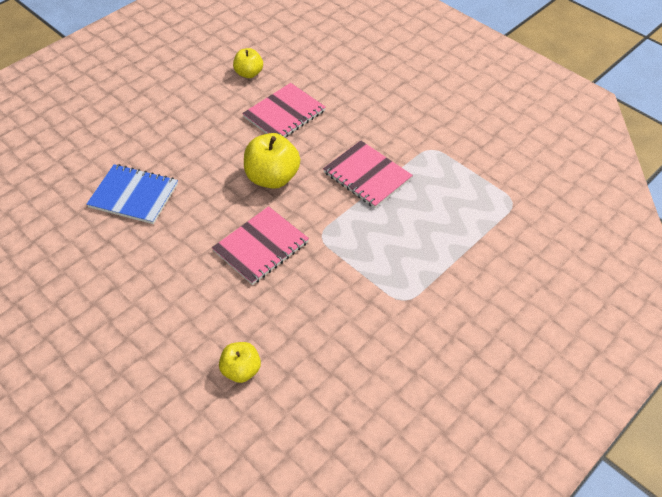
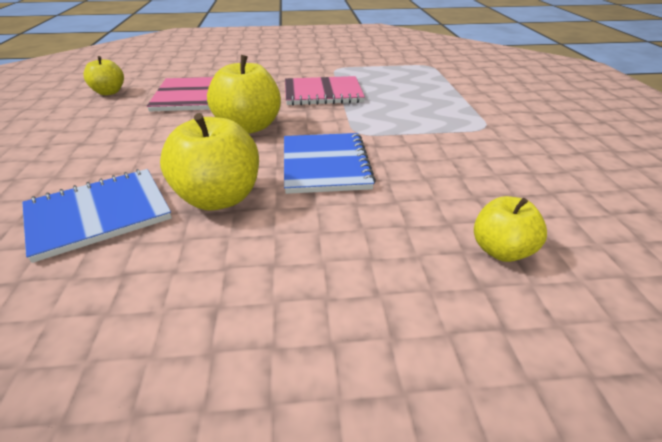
camera: 50 degrees left, 15 degrees down
(185, 227) = (219, 198): none -> yellow apple
(261, 246) = (325, 165): pink notebook -> blue notebook

